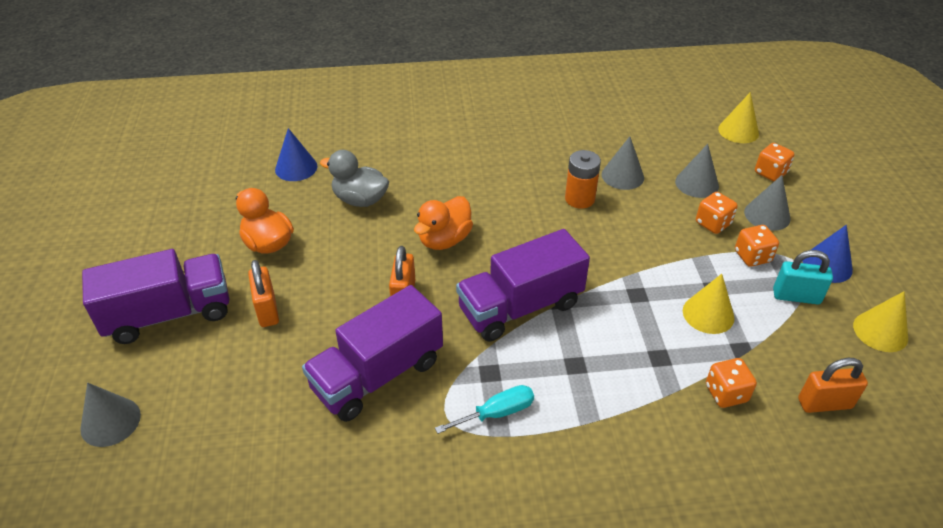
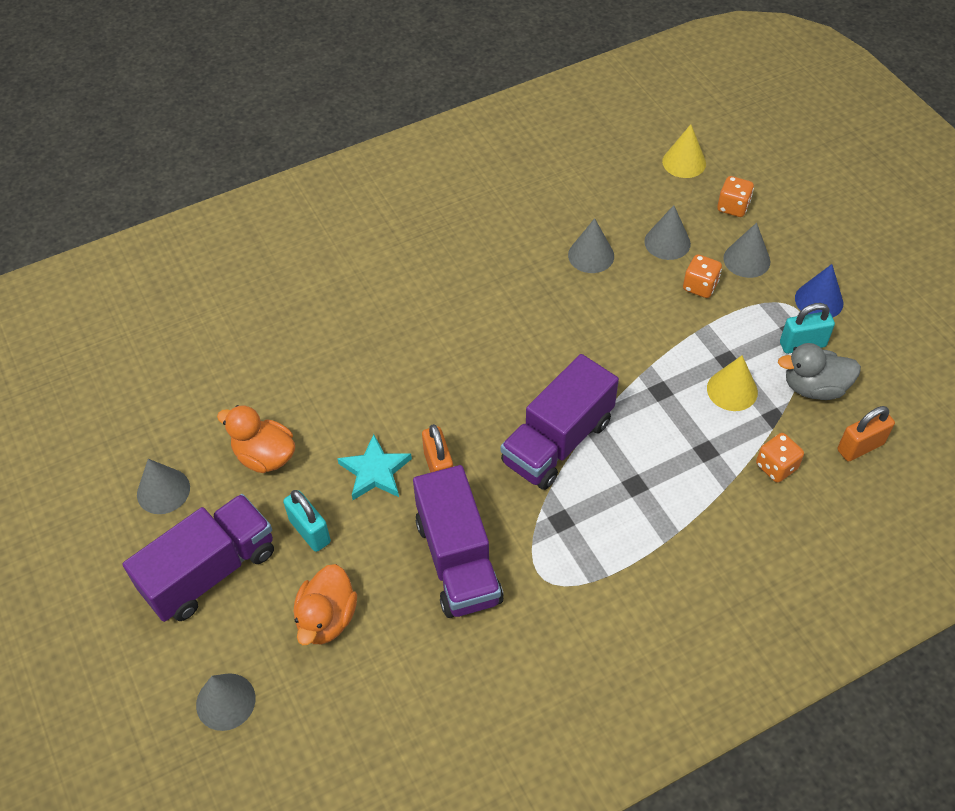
camera: 20 degrees left, 10 degrees up
(175, 244) = (163, 491): none -> grey cone
(267, 310) = (310, 531): orange padlock -> turquoise padlock
(296, 168) = (239, 353): blue cone -> none
(348, 281) = (375, 471): none -> turquoise star
(360, 200) = (333, 371): grey duck -> grey duck (814, 387)
(378, 375) = (458, 560): purple truck -> purple truck turned 45 degrees counterclockwise
(444, 240) = (447, 391): orange duck -> orange duck (327, 618)
(497, 413) = (586, 558): turquoise screwdriver -> none
(579, 199) = (560, 298): orange battery -> none
(752, 256) = (749, 313): orange dice -> none
(880, 331) = (884, 357): yellow cone -> none

